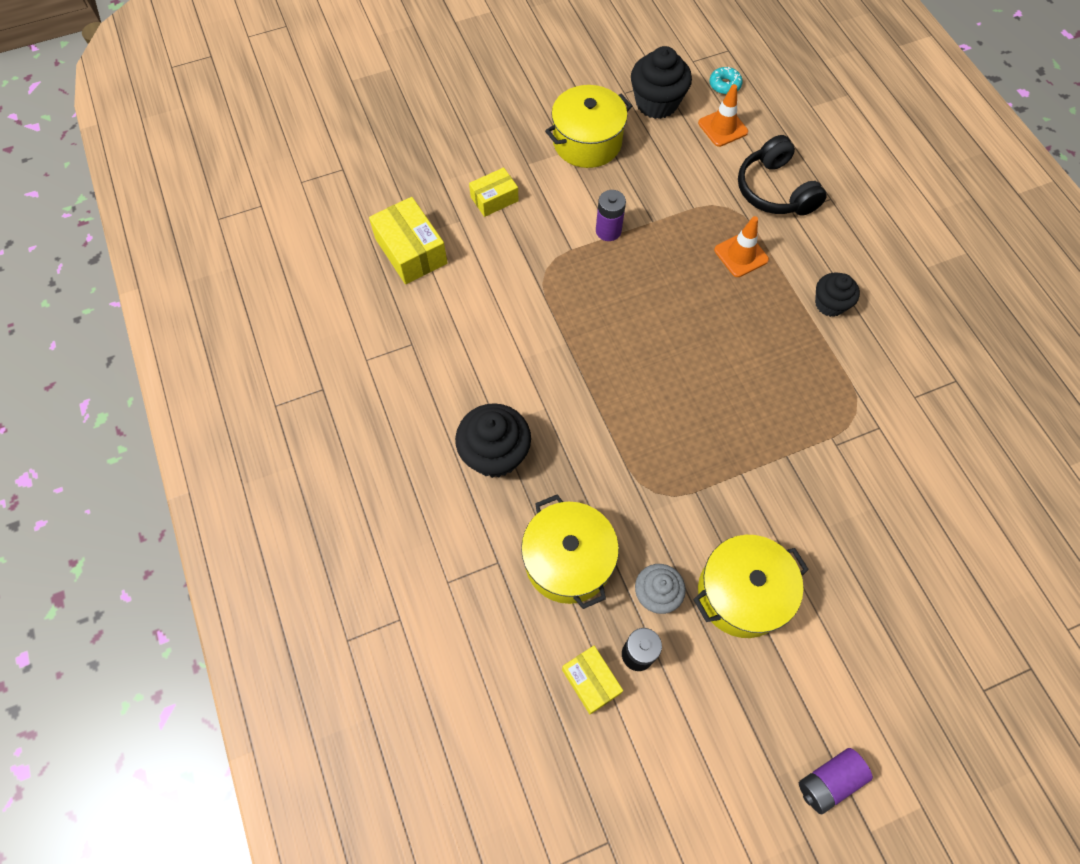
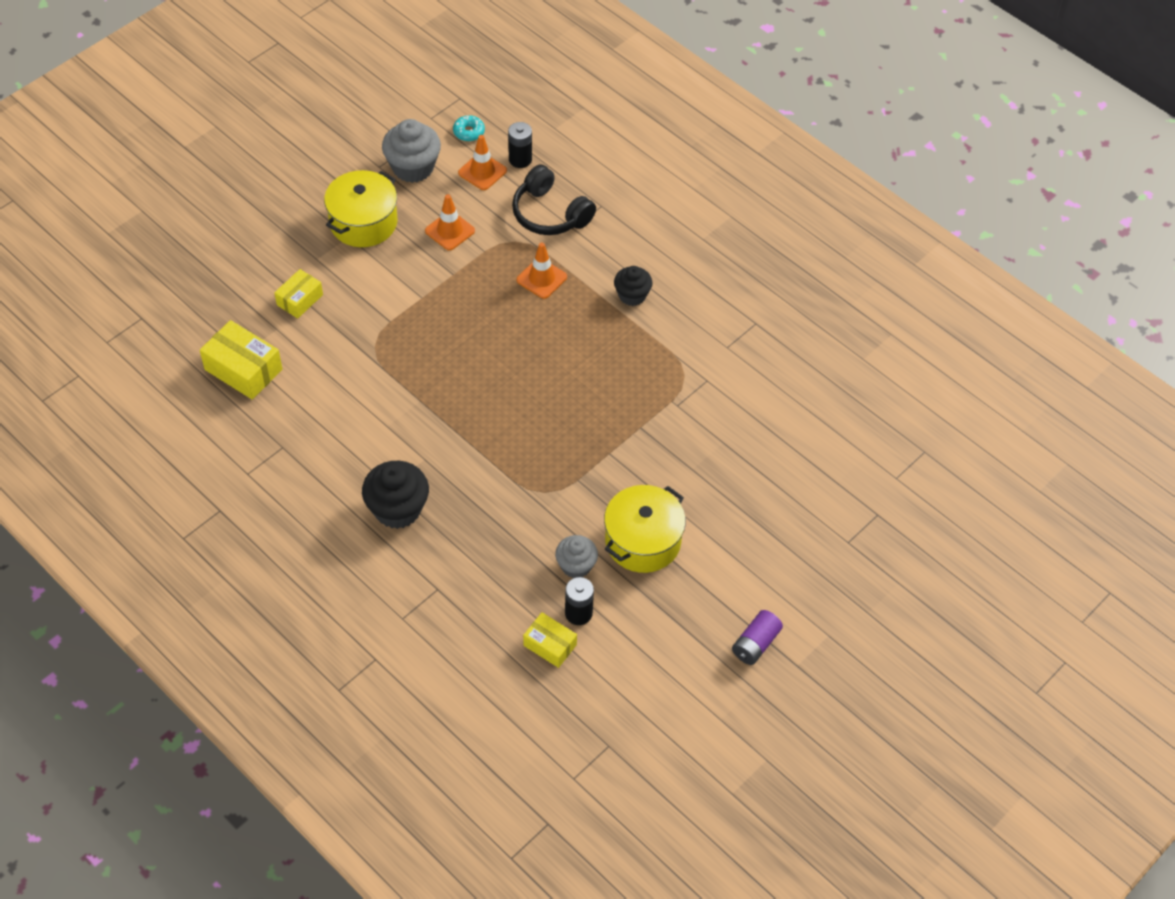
camera: 25 degrees left, 10 degrees down
(568, 560) = (494, 567): yellow pot -> none
(608, 231) = (416, 295): purple battery -> none
(656, 103) = (413, 167): black cupcake -> grey cupcake
(667, 176) = (450, 231): none -> orange traffic cone
(765, 127) = (520, 159): none -> black battery

